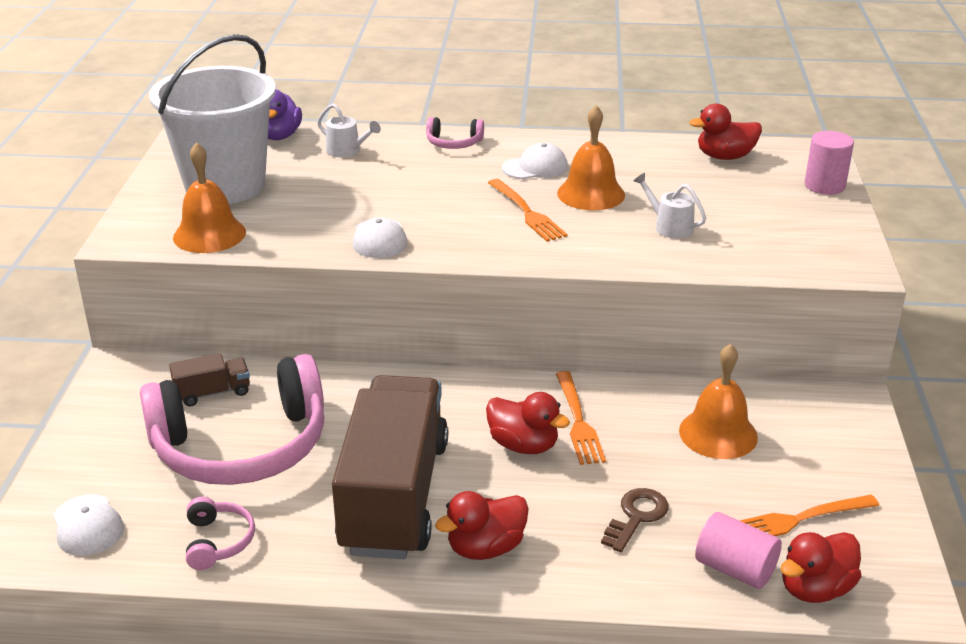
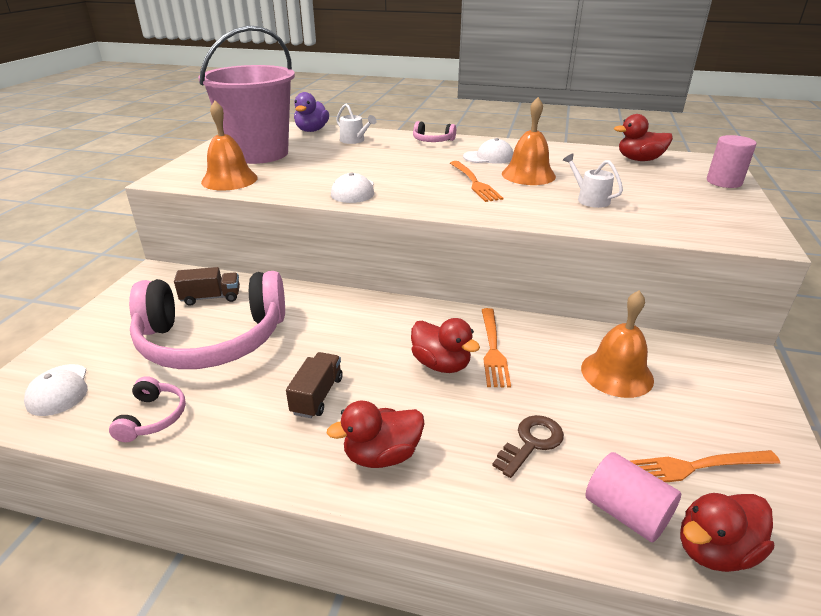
camera: 10 degrees right, 0 degrees up
(225, 185) = (259, 153): white bucket -> pink bucket
(394, 496) = (317, 395): brown truck -> brown truck, size x0.40

